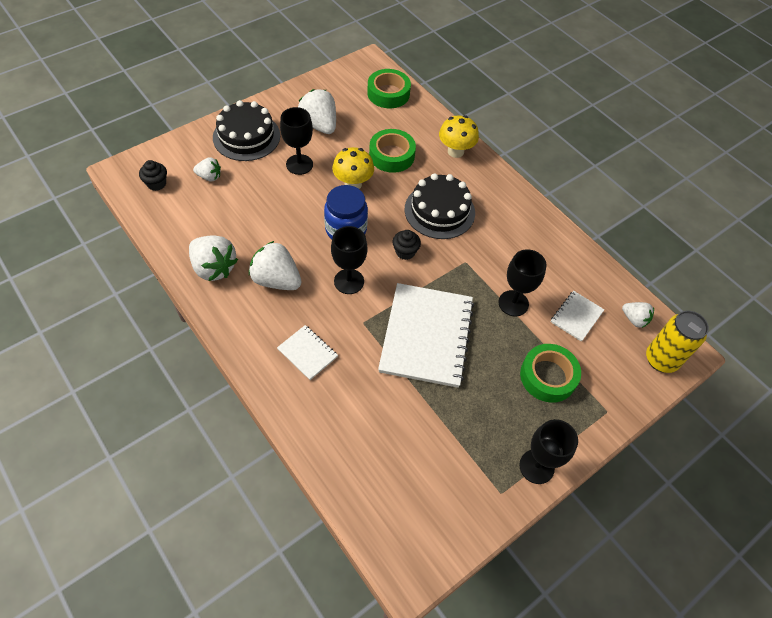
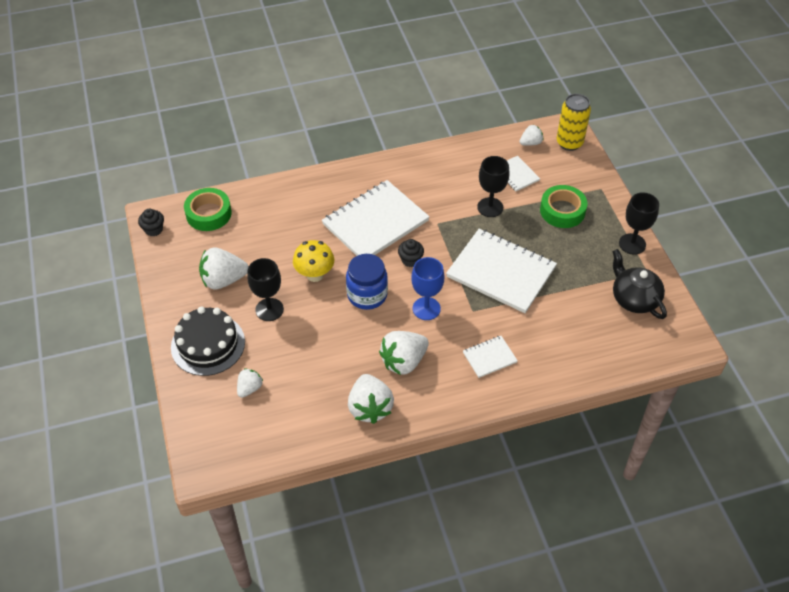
camera: 65 degrees left, 5 degrees down
(156, 184) = (237, 437): black cupcake -> black cupcake (154, 230)
(214, 268) = (370, 408): white strawberry -> white strawberry turned 105 degrees clockwise
(349, 281) = (426, 308): black goblet -> blue goblet
(391, 155) = (293, 236): green tape -> none
(439, 211) = (375, 222): black cake -> white notebook
(450, 486) = (634, 298): none -> black teapot
(455, 151) = (311, 189): yellow mushroom -> none

